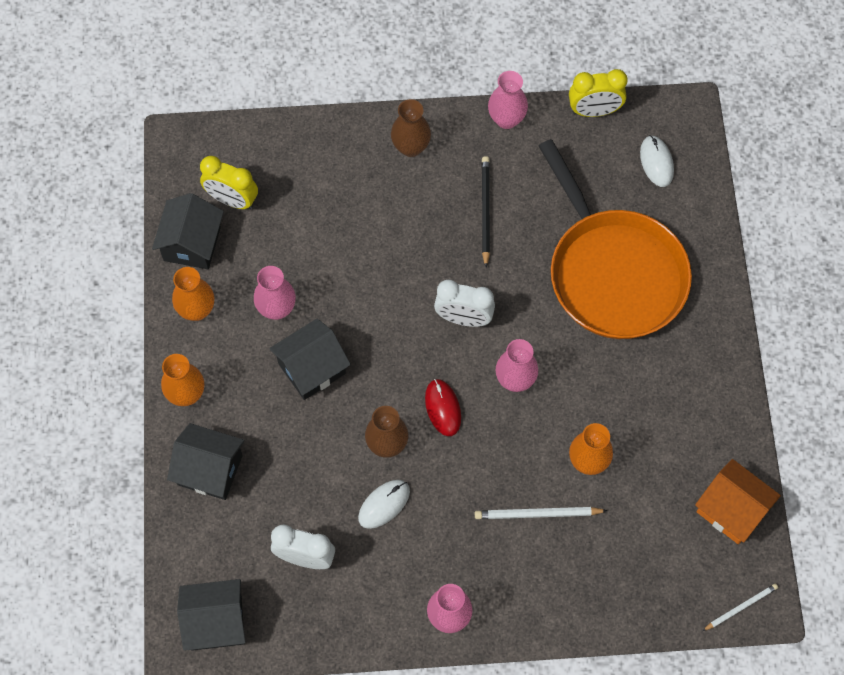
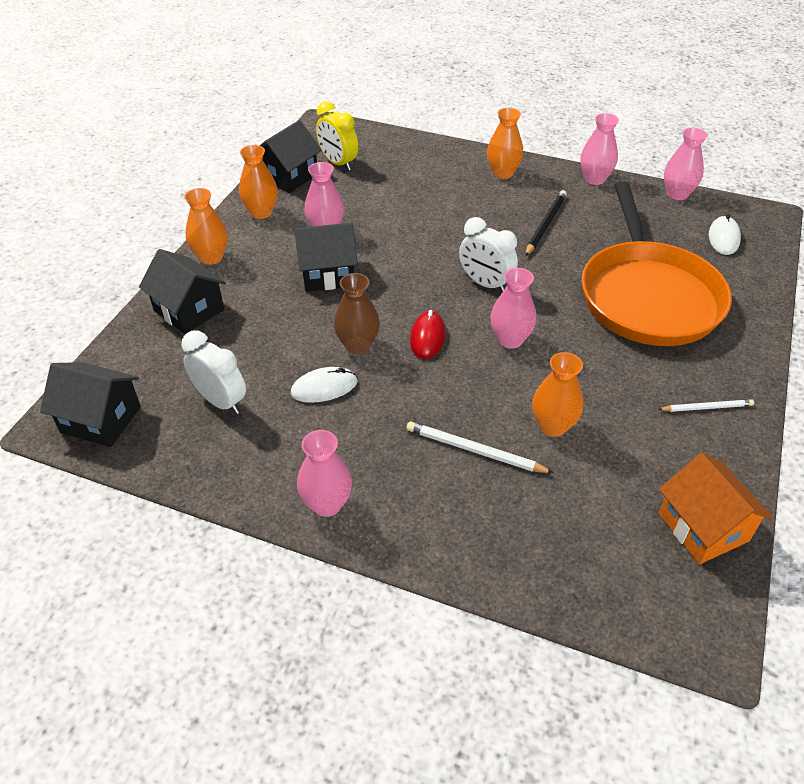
camera: 25 degrees right, 20 degrees down
(411, 147) = (502, 173): brown vase -> orange vase
(594, 111) = (677, 194): yellow clock -> pink vase
(740, 607) = (678, 633): white pencil -> white pencil (706, 407)

